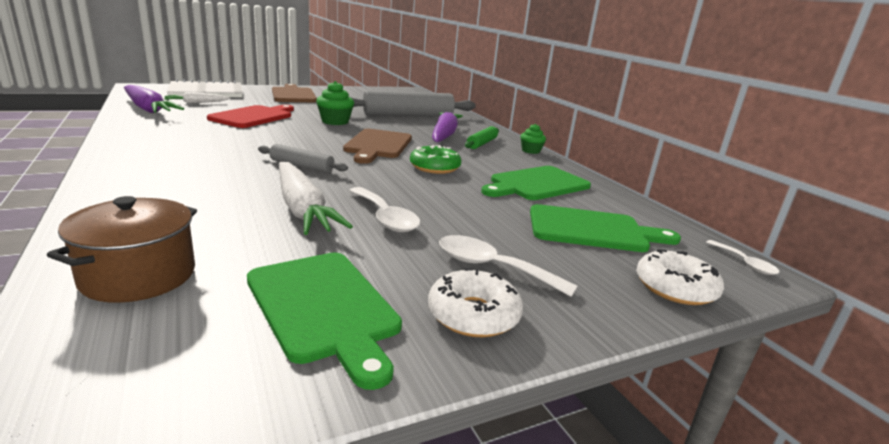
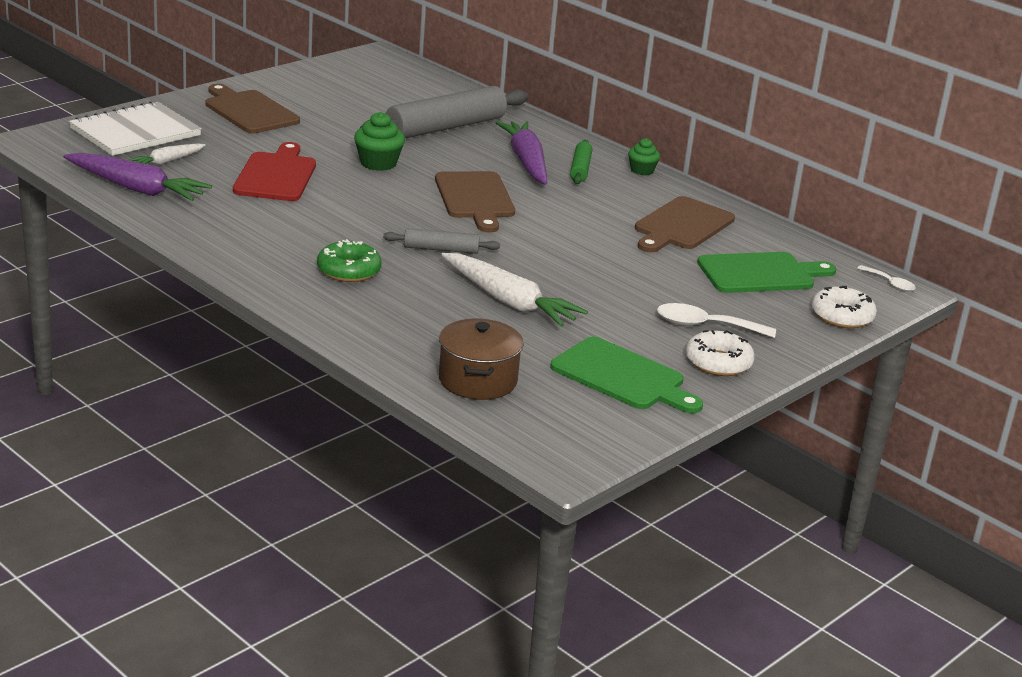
camera: 20 degrees left, 5 degrees up
(385, 218) = (585, 296): white spoon -> none
(434, 167) = (567, 222): green donut -> green donut (349, 271)
(537, 184) = (682, 226): green cutting board -> brown cutting board

